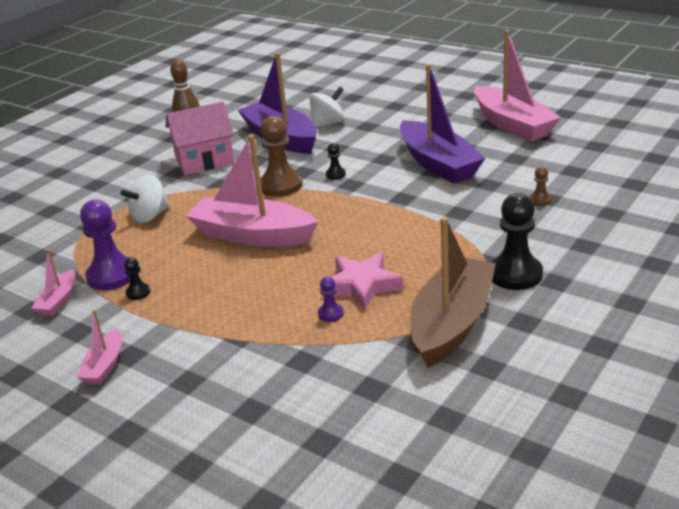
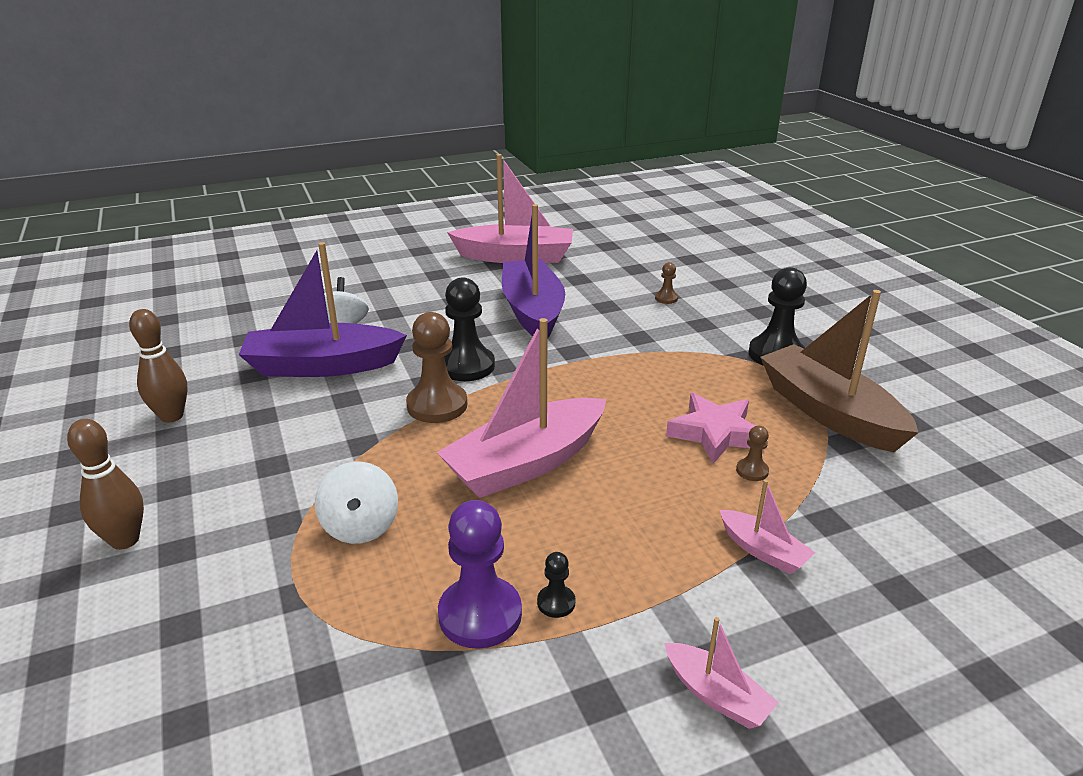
camera: 60 degrees left, 0 degrees up
(58, 301) = (489, 697): pink boat -> pink boat (763, 551)
(91, 170) = (125, 540): none -> brown bowling pin
(204, 160) = (279, 433): pink house -> none
(330, 314) = (752, 471): purple pawn -> brown pawn
(335, 174) = (466, 366): black pawn -> black pawn, size x2.14
(438, 164) = (532, 311): purple boat -> purple boat turned 105 degrees counterclockwise

